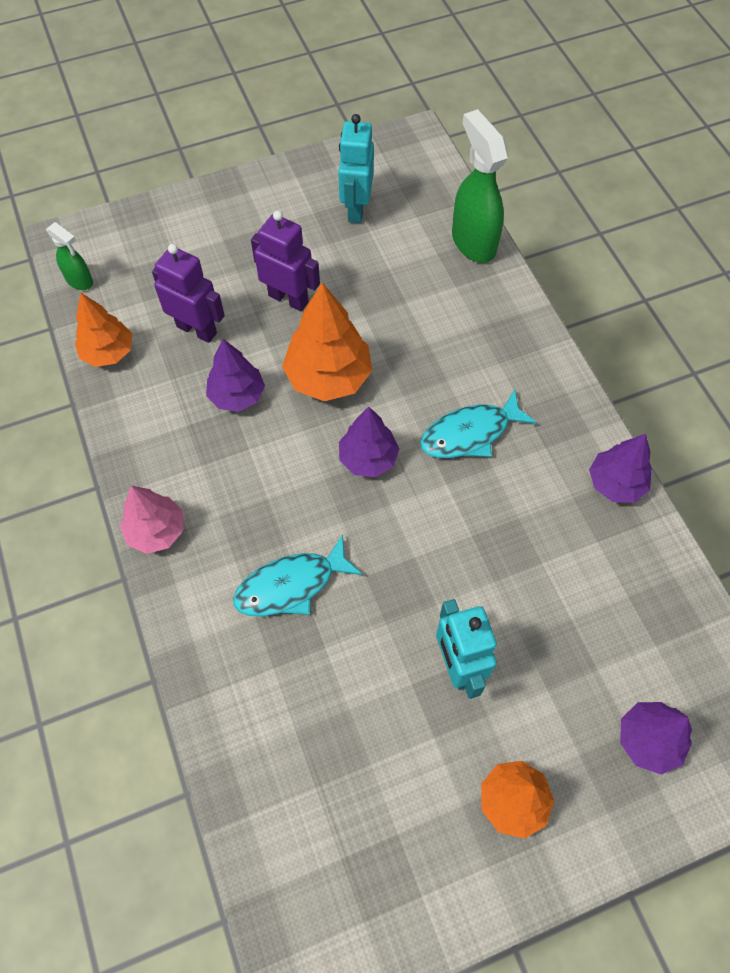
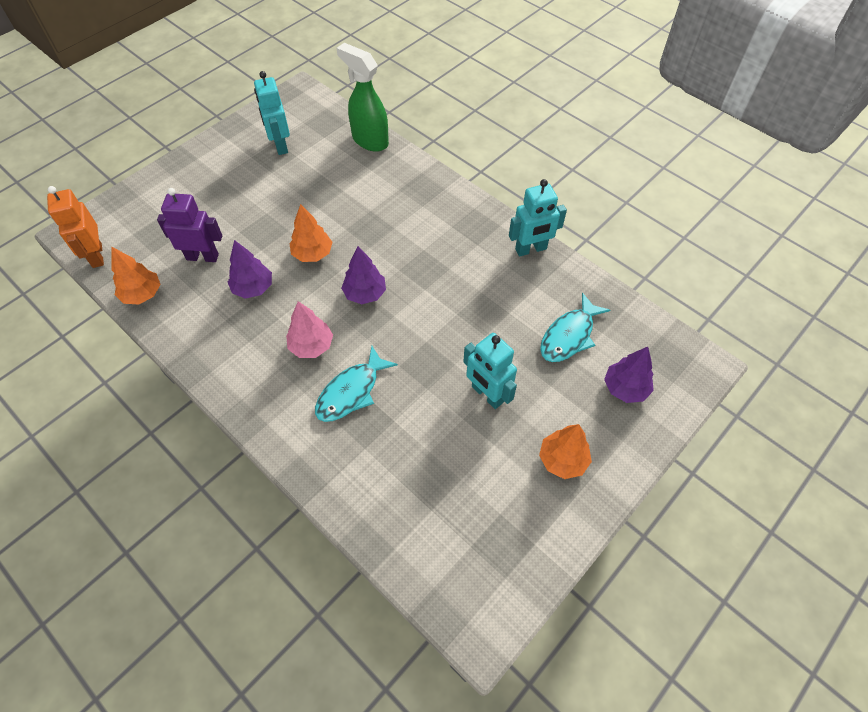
camera: 25 degrees left, 5 degrees down
(80, 281) = (96, 255): green spray bottle -> orange robot
(156, 531) = (236, 396): pink tree -> pink tree (311, 346)
(288, 298) = (260, 215): purple robot -> none
(328, 377) = (312, 254): orange tree -> orange tree, size x0.65
(470, 433) = (425, 254): turquoise fish -> turquoise fish (569, 335)
(615, 483) = (531, 249): purple tree -> turquoise robot

